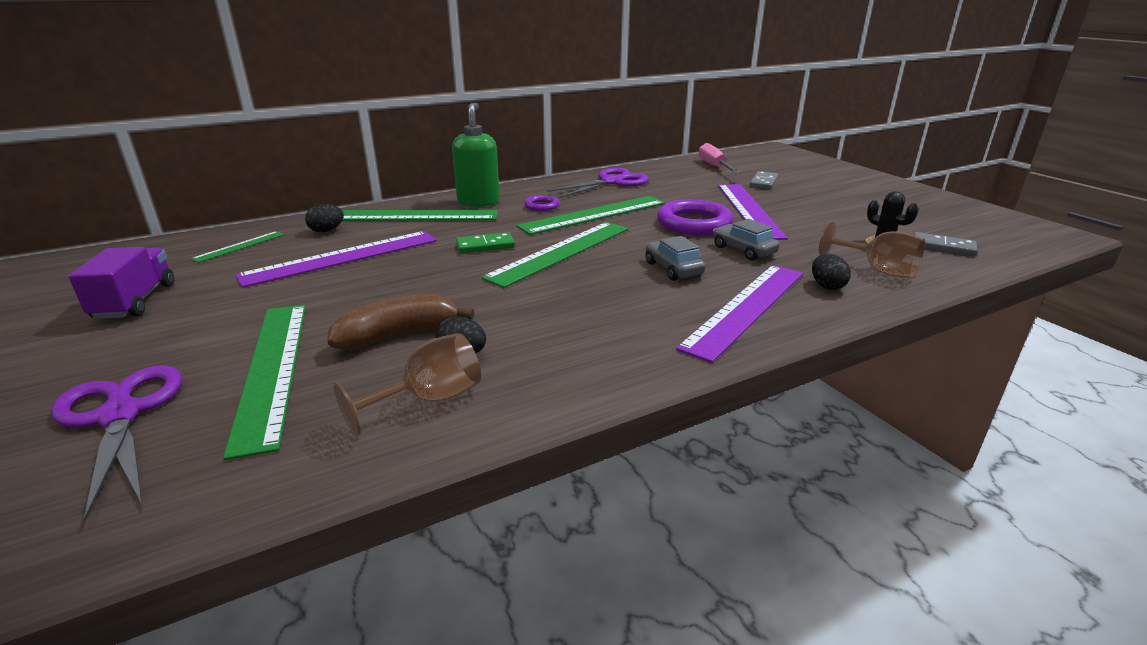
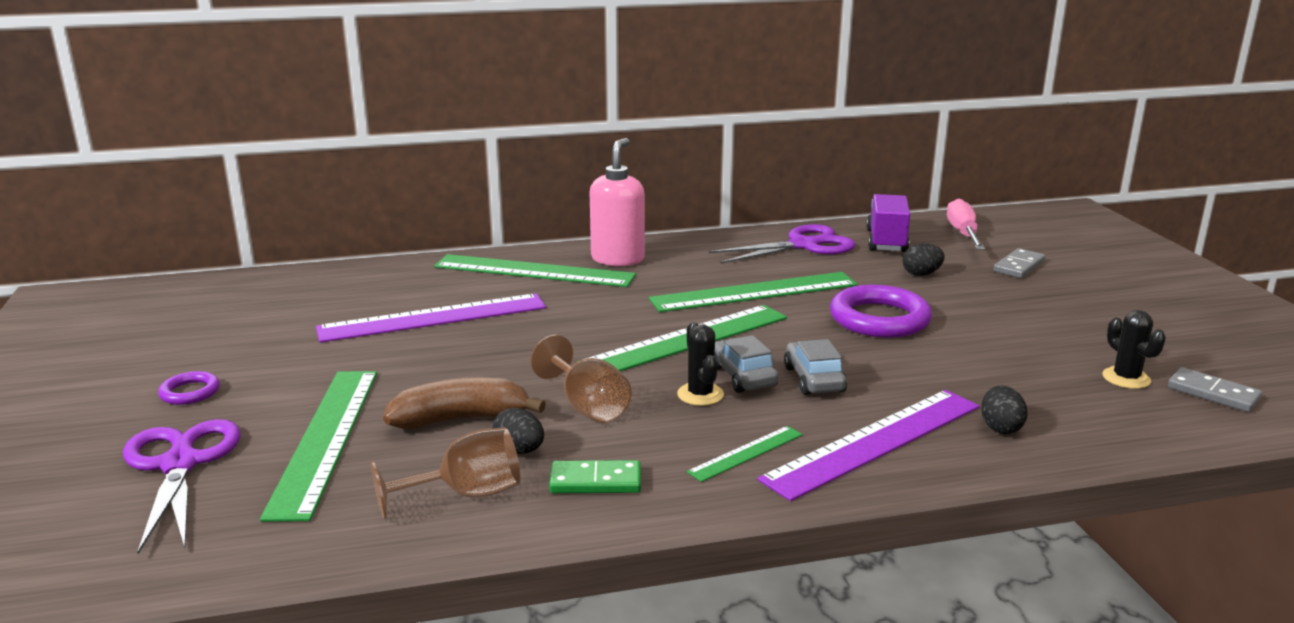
camera: 15 degrees right, 5 degrees down
(135, 301) = (213, 345): purple truck -> purple truck (886, 241)
(239, 246) = (329, 291): green ruler -> green ruler (746, 453)
(327, 231) = (427, 281): black egg -> black egg (921, 274)
(478, 202) = (618, 259): green soap dispenser -> pink soap dispenser
(485, 246) = (600, 321): green domino -> green domino (596, 481)
(542, 206) = (694, 273): purple ring -> purple ring (190, 392)
(593, 290) = (700, 394): none -> black cactus
(743, 250) = (922, 365): grey car -> grey car (742, 376)
(749, 210) = (968, 307): purple ruler -> none
(877, 270) = (1087, 414): brown goblet -> brown goblet (587, 406)

